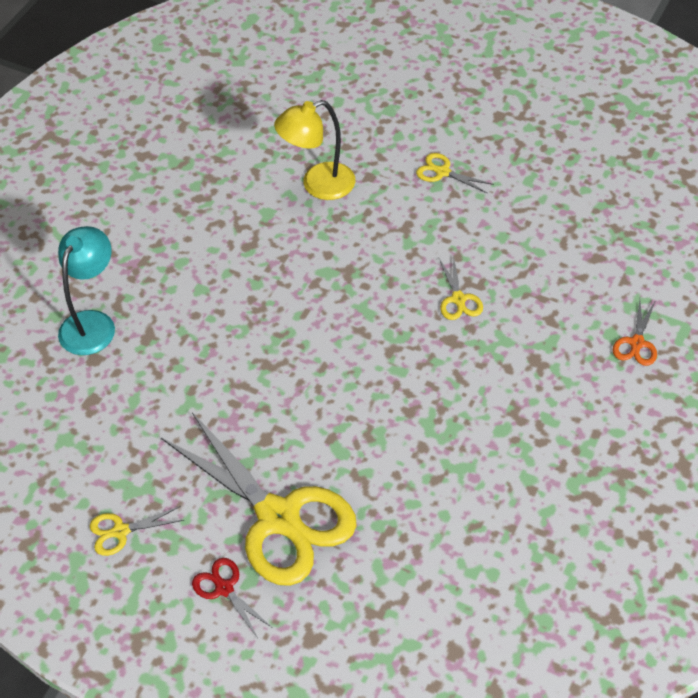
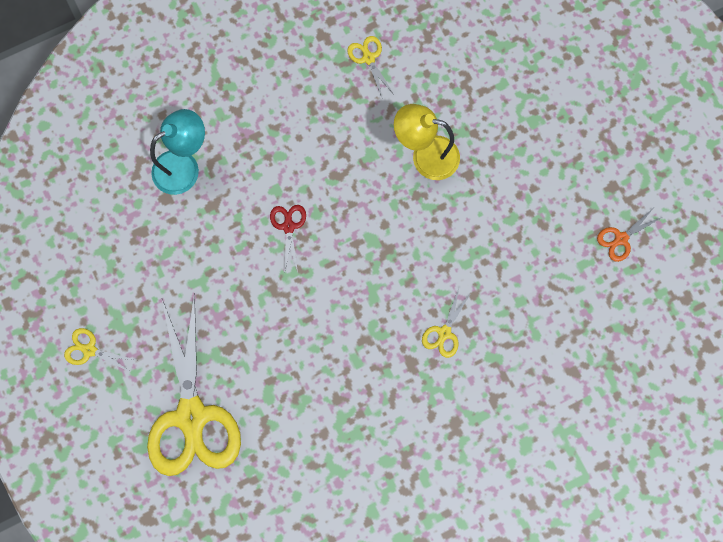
camera: 35 degrees right, 25 degrees up
(224, 588) = (121, 442): red scissors -> red scissors (288, 227)
(442, 172) = (525, 210): yellow scissors -> yellow scissors (368, 58)
(637, 343) = (538, 465): orange scissors -> orange scissors (621, 238)

